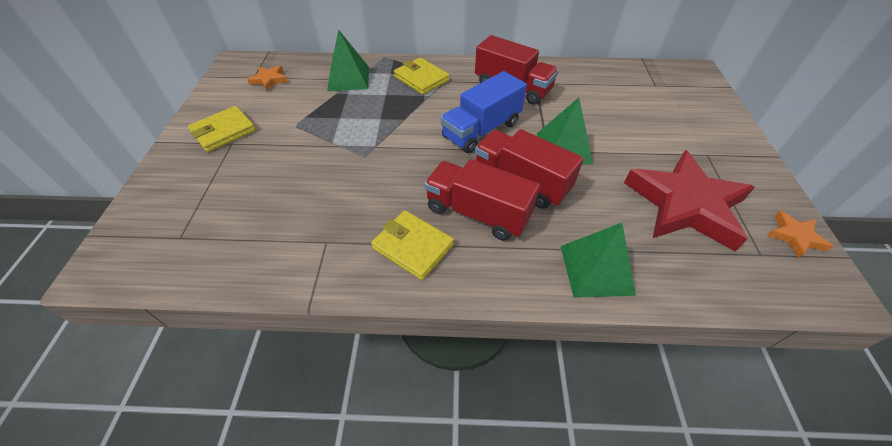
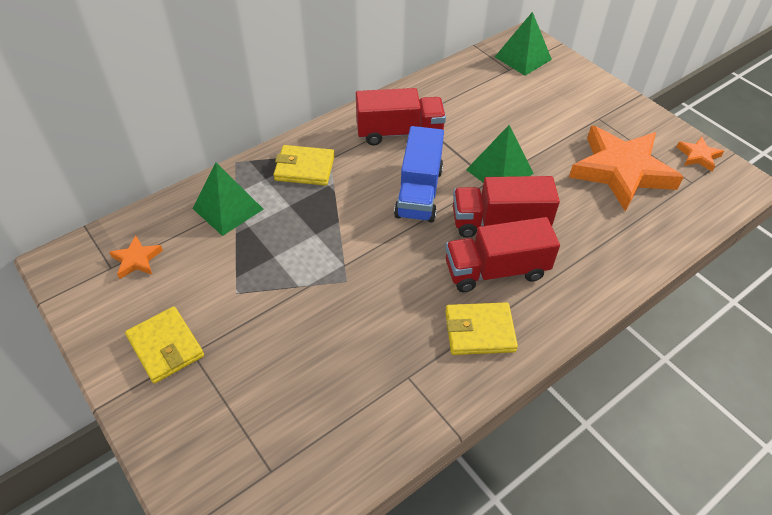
camera: 40 degrees left, 0 degrees up
(224, 131) = (166, 347): yellow wallet -> yellow wallet turned 45 degrees counterclockwise
(596, 269) = (615, 260): green pyramid -> green pyramid (523, 58)
(685, 205) = (621, 171): red star -> orange star

